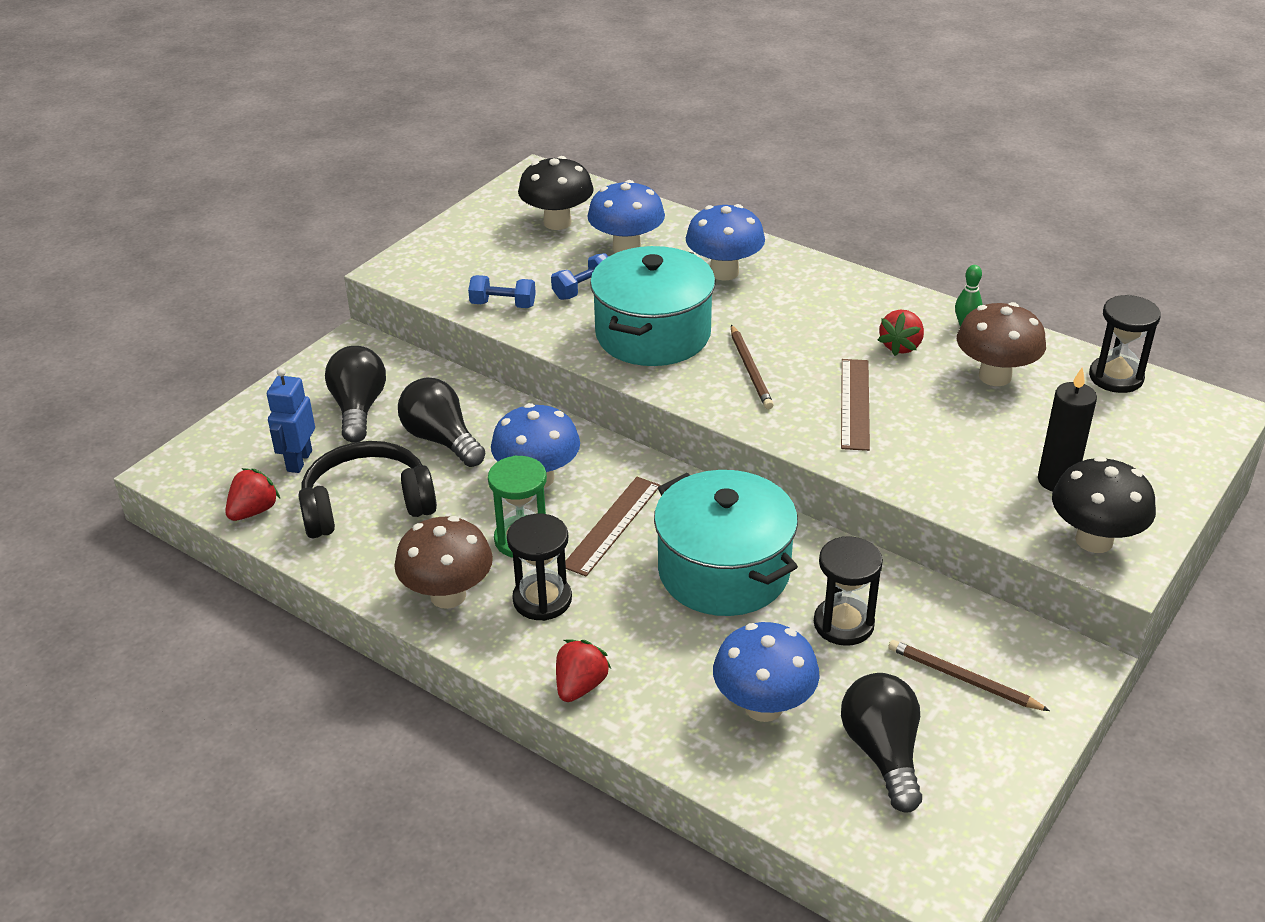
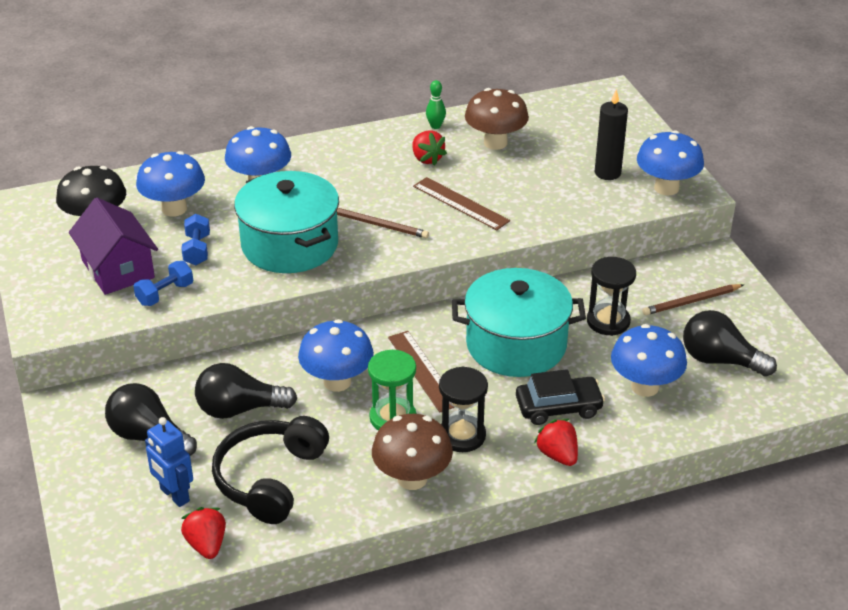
camera: 55 degrees left, 0 degrees up
(509, 264) = (118, 269): none -> purple house
(656, 651) = (558, 407): none -> black car
(1094, 540) = (666, 188): black mushroom -> blue mushroom
(1116, 377) = (544, 106): black hourglass -> none

